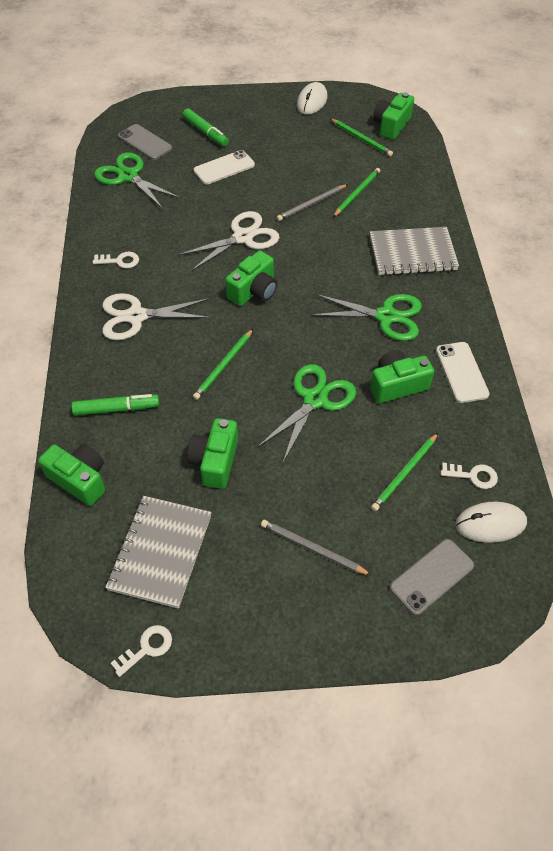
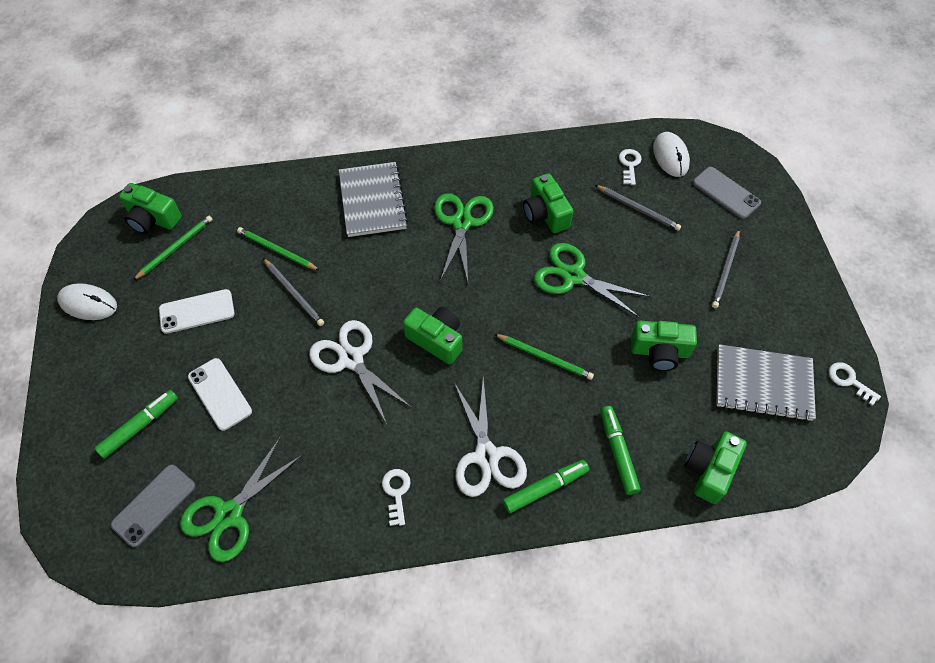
camera: 95 degrees left, 5 degrees up
(97, 352) = (545, 488): none -> green marker
(404, 473) = (638, 209): green pencil -> grey pencil
(461, 372) = (523, 168): white phone -> white phone (197, 311)

